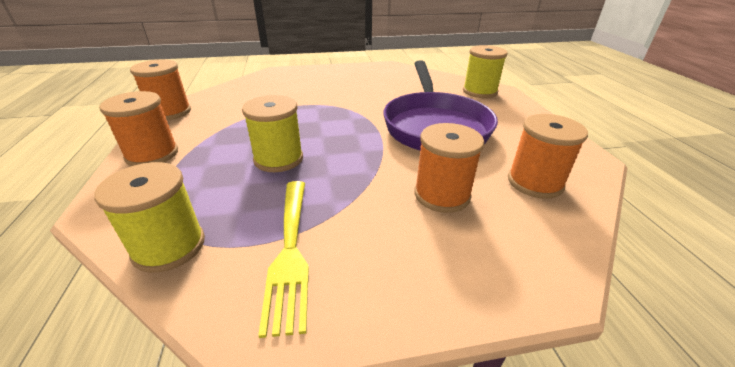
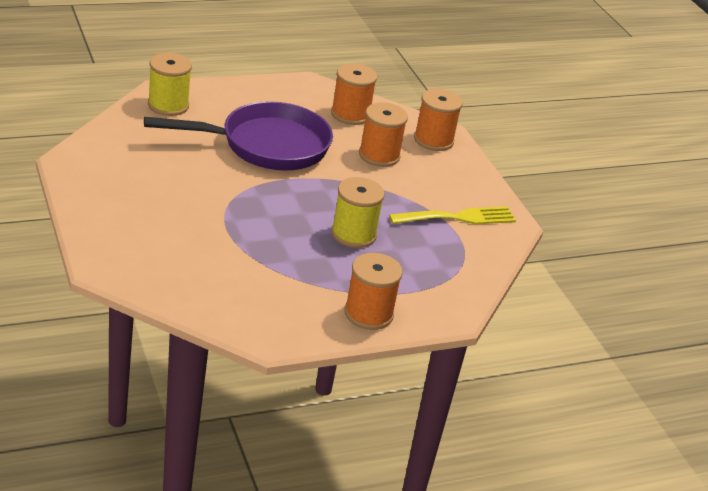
camera: 105 degrees left, 0 degrees up
(169, 246) = (473, 267): yellow spool -> none
(170, 112) = (271, 333): orange spool -> orange spool (433, 140)

